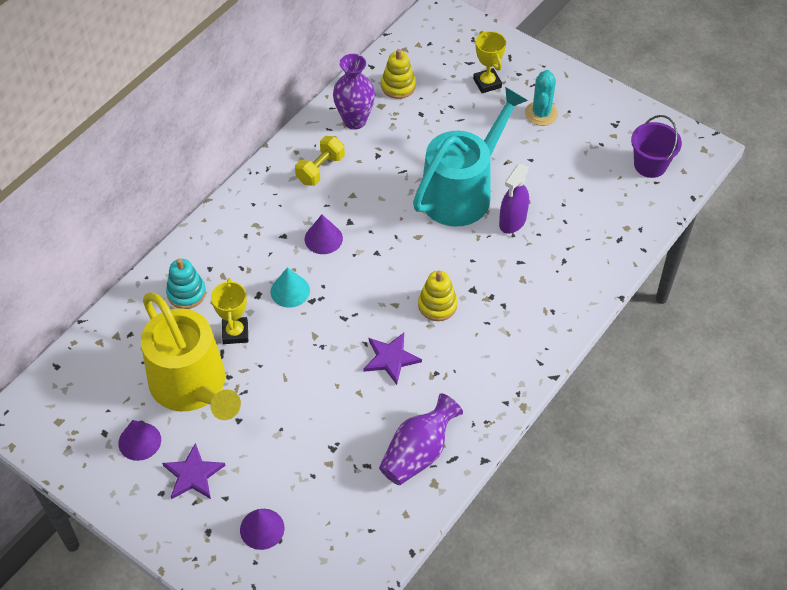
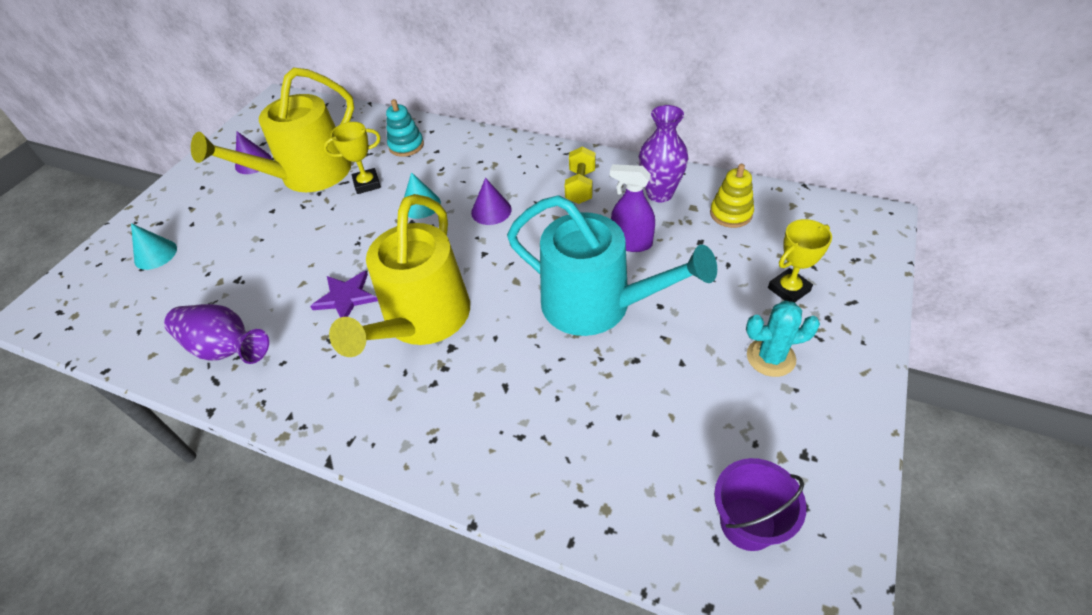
camera: 80 degrees right, 5 degrees down
(193, 474) = (217, 199): purple star -> none
(262, 529) = (155, 254): purple cone -> turquoise cone
(320, 169) = (580, 186): yellow dumbbell -> yellow dumbbell turned 75 degrees clockwise
(437, 305) = (422, 320): yellow stacking toy -> yellow watering can
(512, 221) = (568, 365): purple spray bottle -> purple spray bottle (631, 243)

